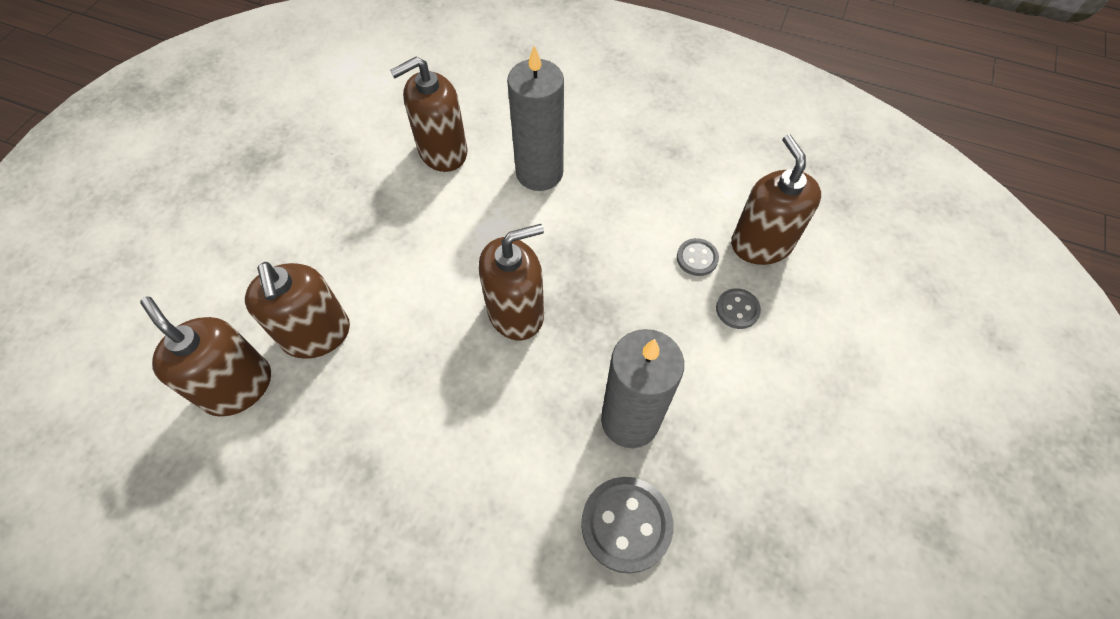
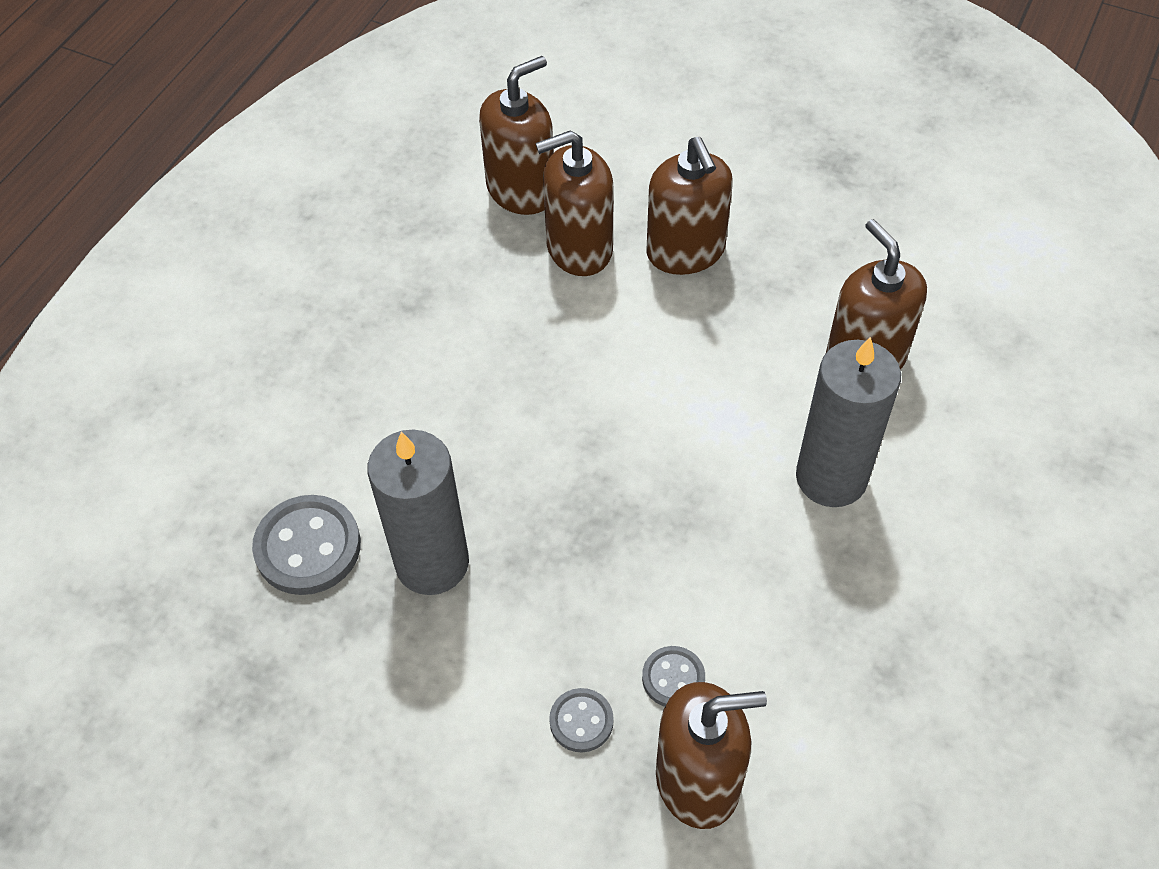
camera: 95 degrees right, 5 degrees down
(516, 312) = (595, 444): brown soap dispenser -> brown soap dispenser (685, 251)

